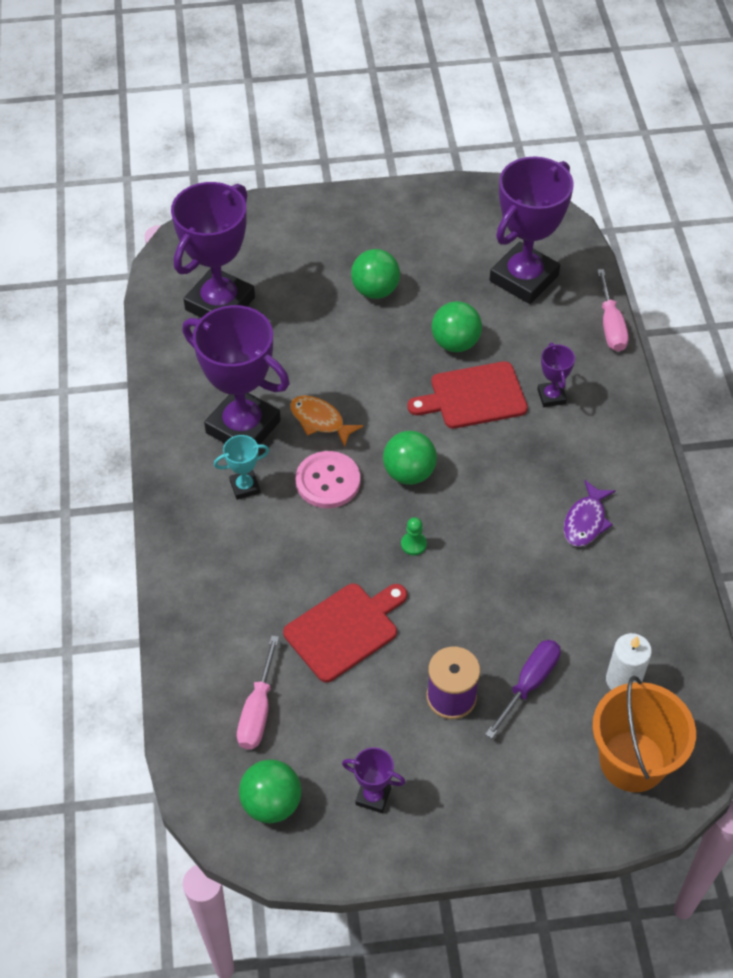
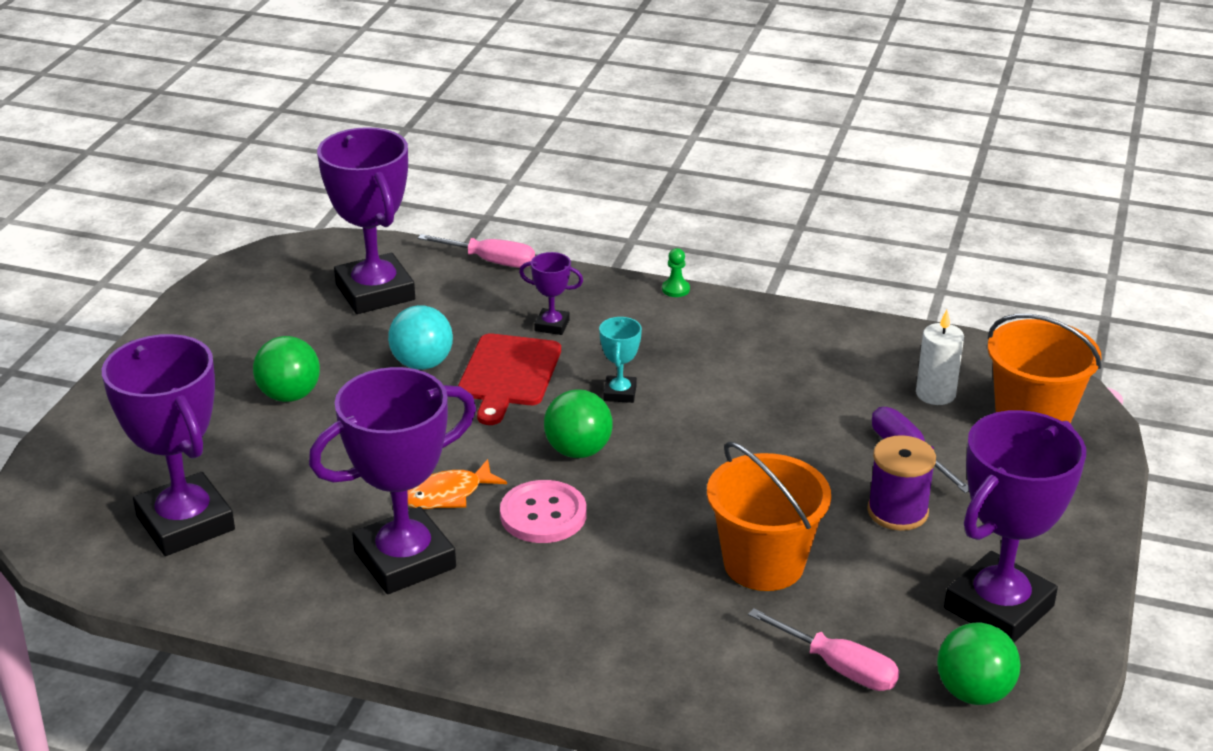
camera: 65 degrees left, 20 degrees down
(245, 487) = (499, 584): turquoise trophy -> turquoise trophy (620, 393)
(344, 629) = (764, 563): red cutting board -> orange bucket
(373, 796) = (998, 607): purple trophy -> purple trophy, size x2.25
(413, 544) = (679, 477): green pawn -> green pawn (675, 289)
(455, 343) = (422, 363): green ball -> turquoise ball
(586, 521) = (729, 355): purple fish -> none

